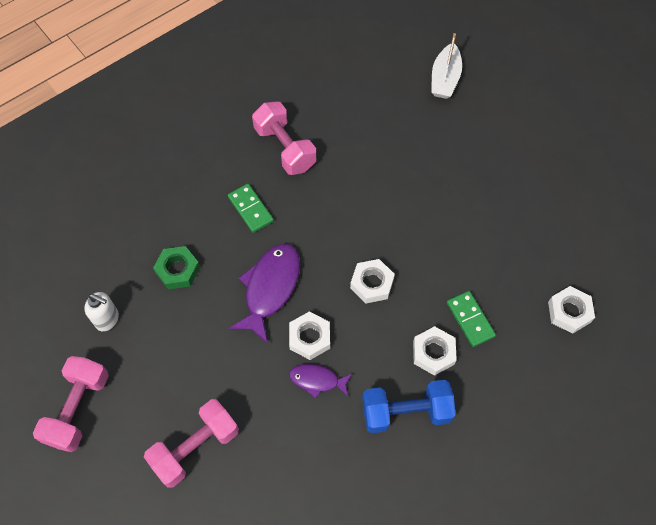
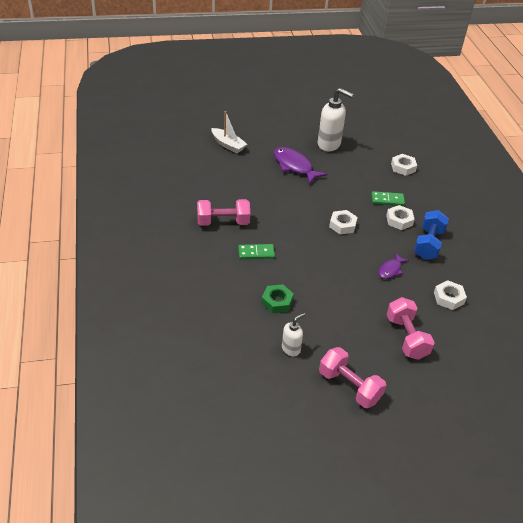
camera: 65 degrees left, 20 degrees down
(270, 288) = (318, 266): purple fish -> purple fish (294, 166)
(309, 338) = (362, 262): white nut -> white nut (448, 298)
(546, 192) = (329, 144): none -> white soap dispenser

